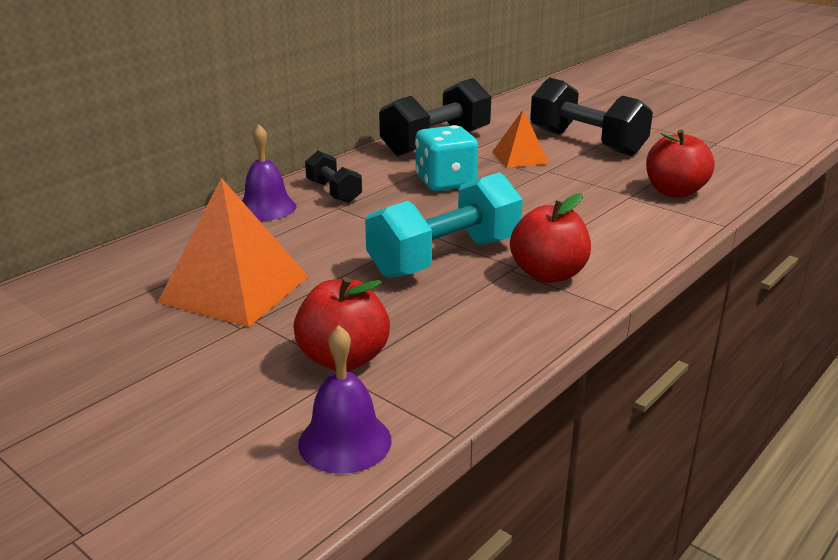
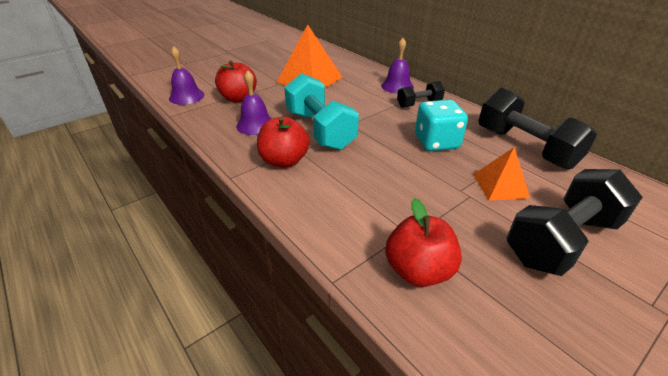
camera: 100 degrees right, 10 degrees up
(451, 317) = (255, 125): none -> purple bell

